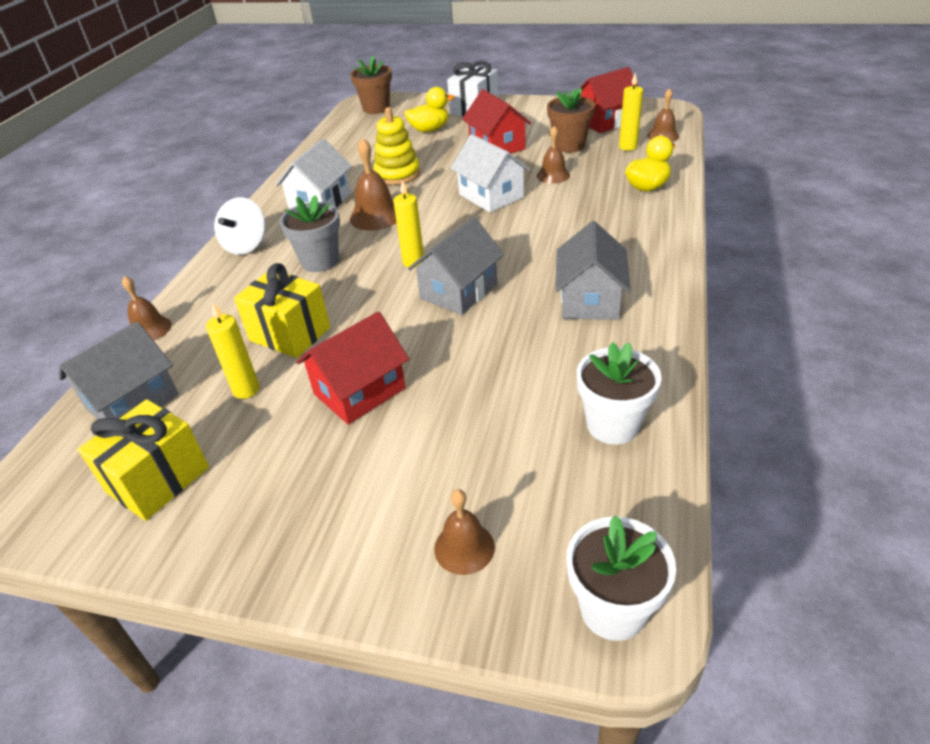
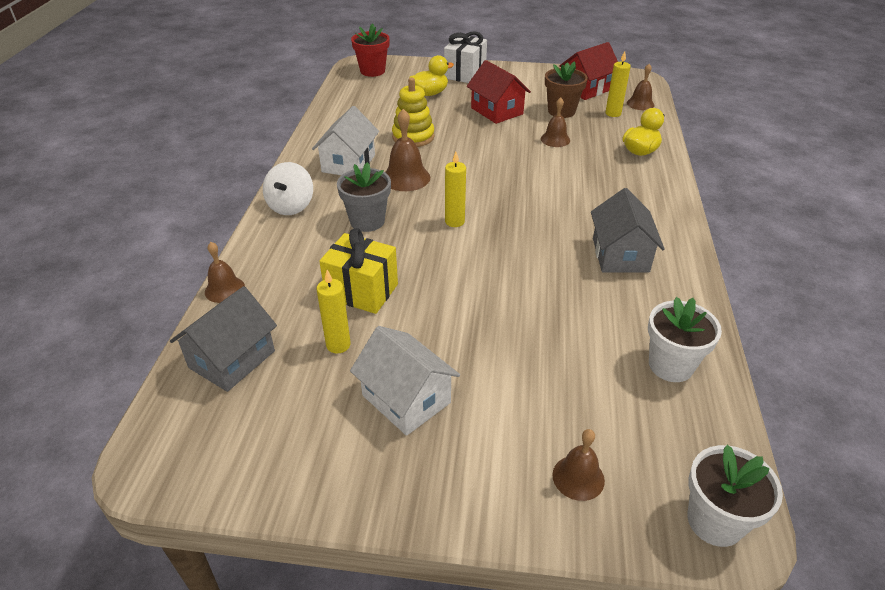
camera: 10 degrees left, 0 degrees up
(158, 480) = (283, 432): yellow gift -> none
(359, 391) = (443, 343): red house -> none
(376, 108) = (372, 71): brown flower pot -> red flower pot
(459, 291) = (504, 248): grey house -> none
(491, 196) = (505, 158): white house -> white house (406, 399)

